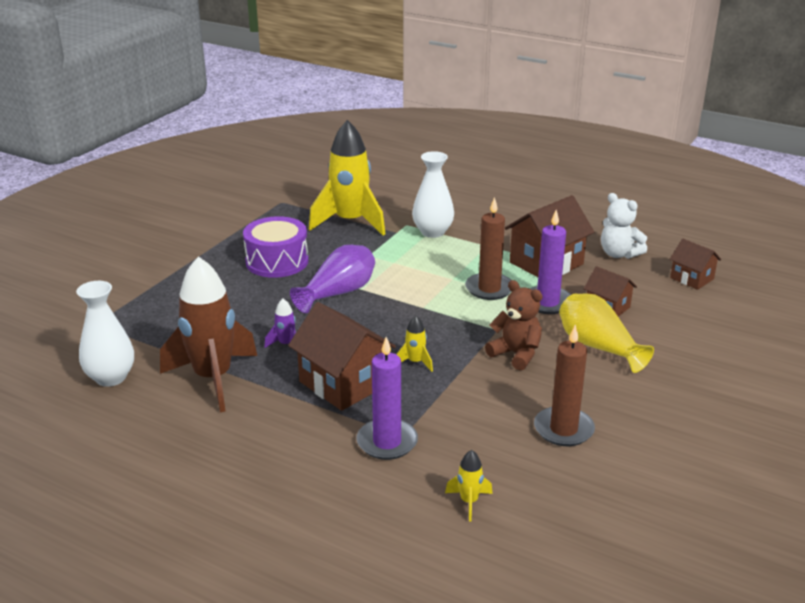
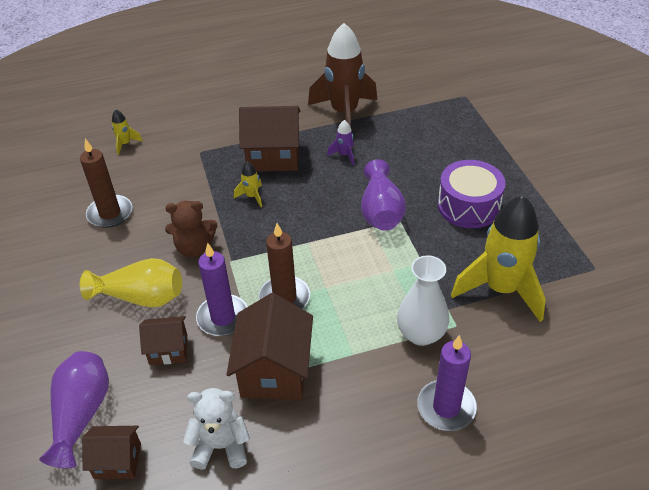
camera: 135 degrees right, 15 degrees up
(111, 377) = (392, 82): white vase -> none
(387, 442) = (203, 143): purple candle -> purple candle (446, 407)
(702, 308) = (81, 414): none -> purple vase

